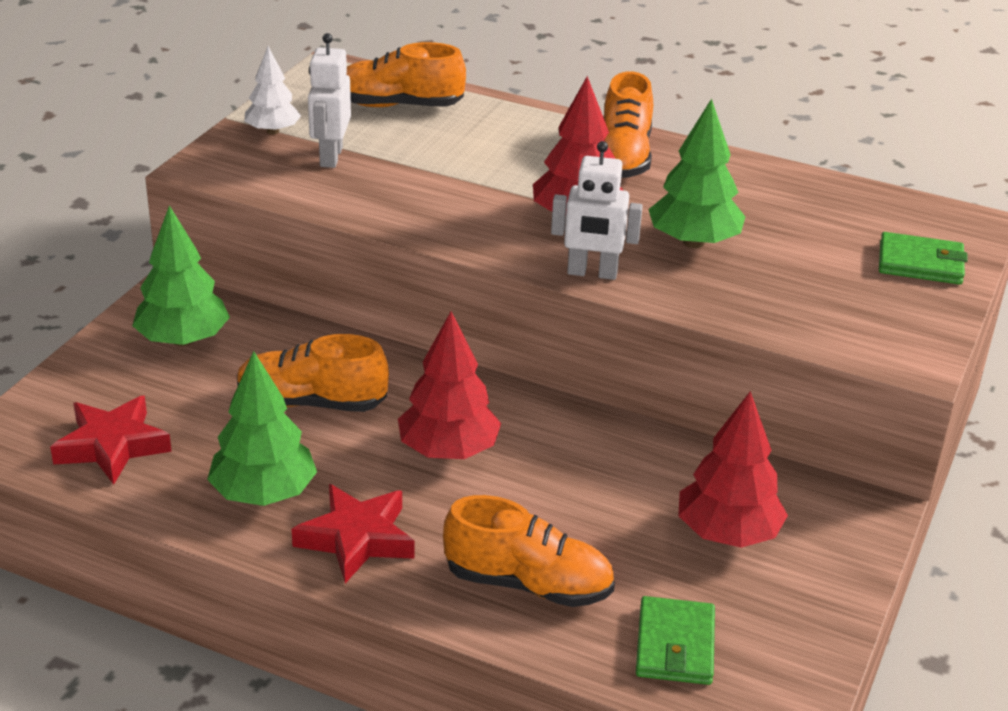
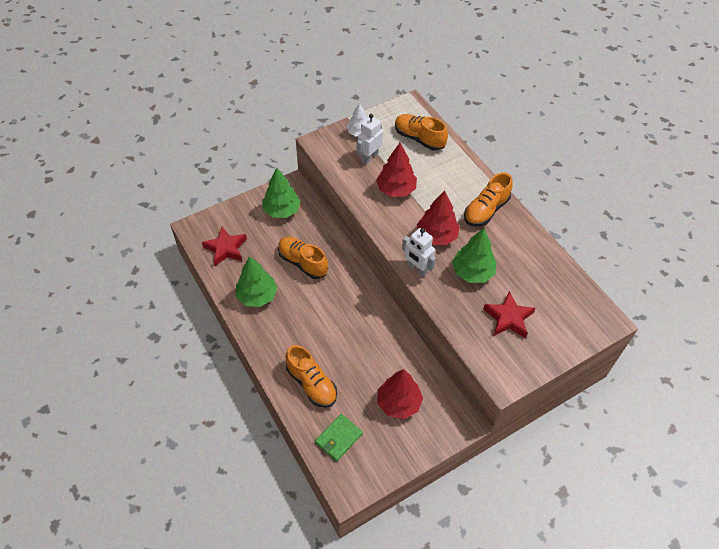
camera: 35 degrees right, 20 degrees up
(356, 539) = (272, 332): red star -> red star (508, 318)
(448, 451) = (331, 310): red tree -> red tree (396, 189)
(920, 263) = (559, 332): green wallet -> none

